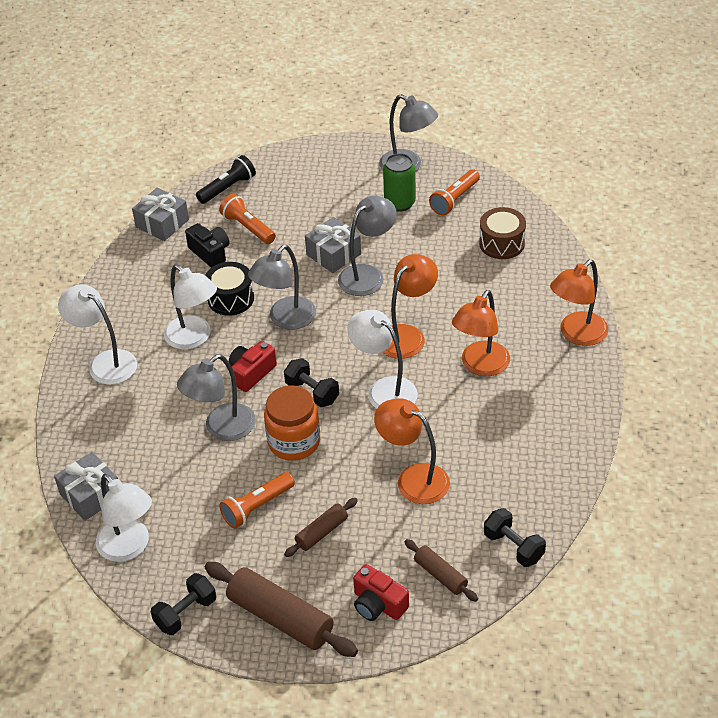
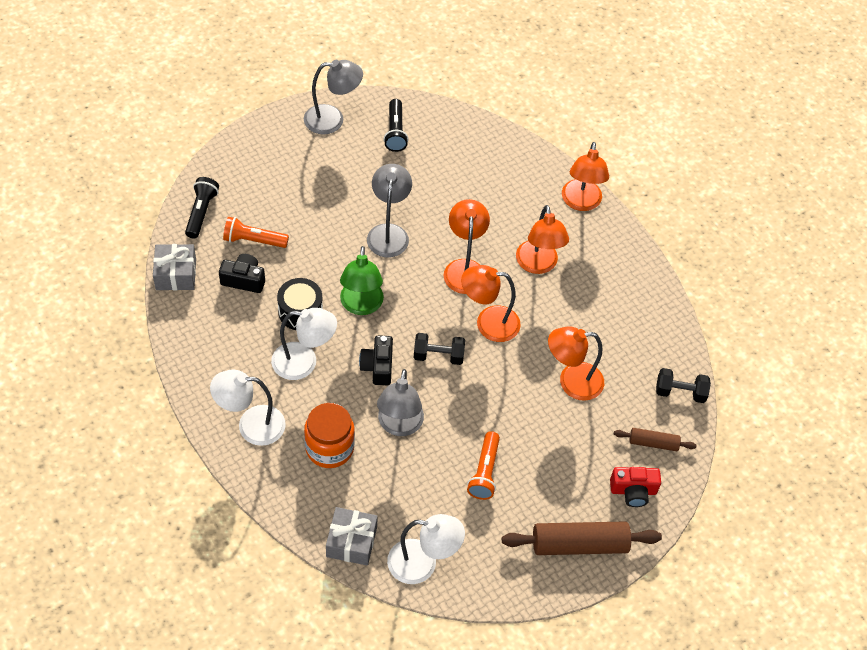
camera: 45 degrees left, 10 degrees up
(185, 613) = (512, 585): black dumbbell -> none
(251, 373) = (378, 366): red camera -> black camera
(286, 319) = (361, 306): grey lamp -> green lamp
(294, 442) = (462, 404): orange jar -> orange jar (329, 448)
(322, 532) = (547, 462): brown rolling pin -> none
(333, 254) = (345, 228): grey gift -> none
(384, 389) = (488, 323): white lamp -> orange lamp
(400, 203) = (356, 156): green can -> none
(455, 199) = (395, 132): orange flashlight -> black flashlight
(502, 243) = (463, 153): brown drum -> none

